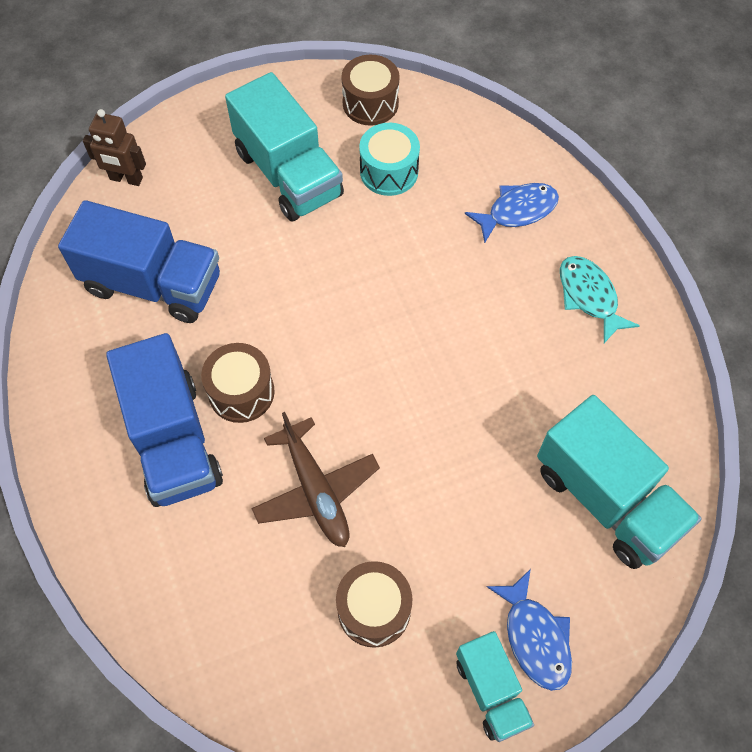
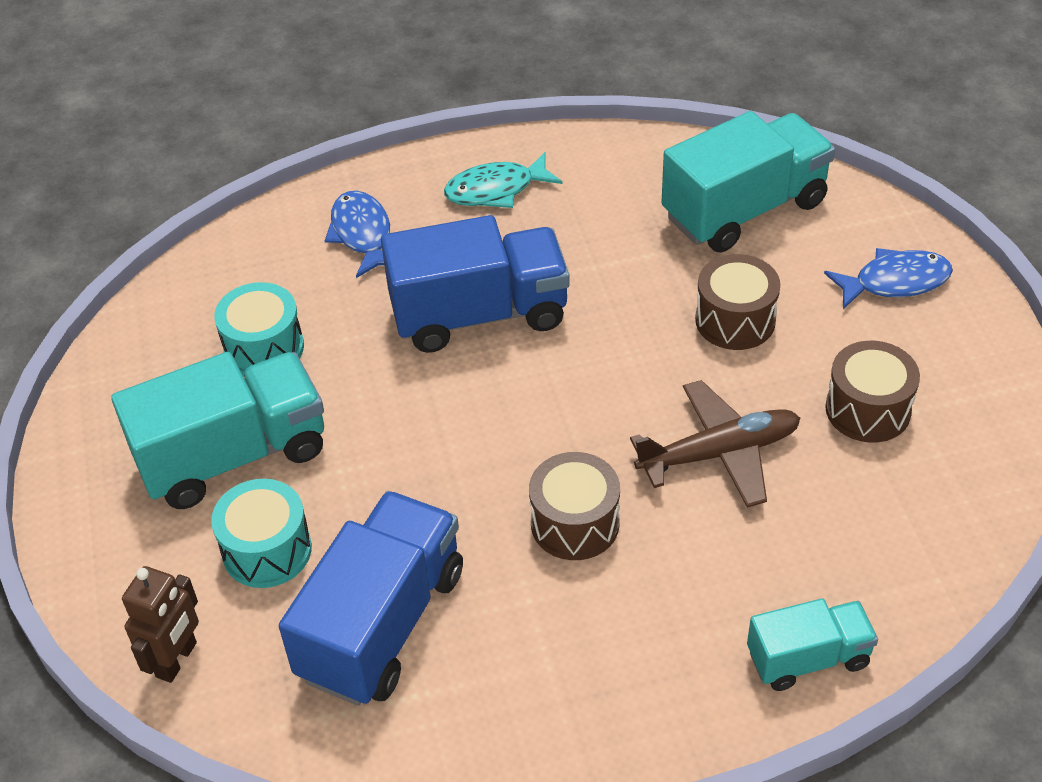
camera: 80 degrees left, 15 degrees down
(173, 440) = (637, 601): blue truck -> blue truck (479, 314)
(210, 209) = (267, 550): none -> turquoise drum
(370, 103) = (140, 358): brown drum -> brown drum (735, 320)
(491, 691) = (953, 321): turquoise truck -> turquoise truck (808, 658)

